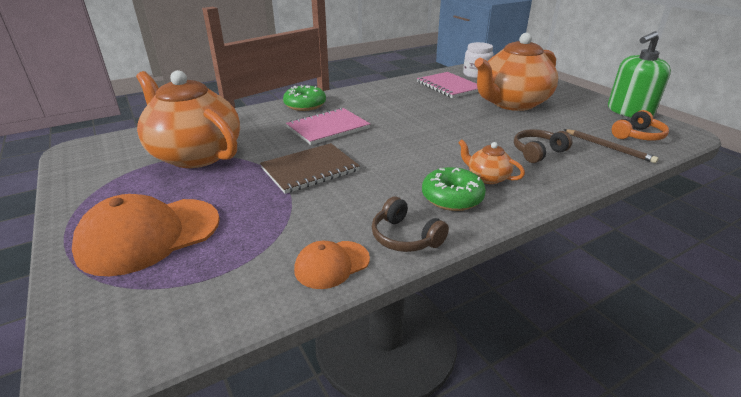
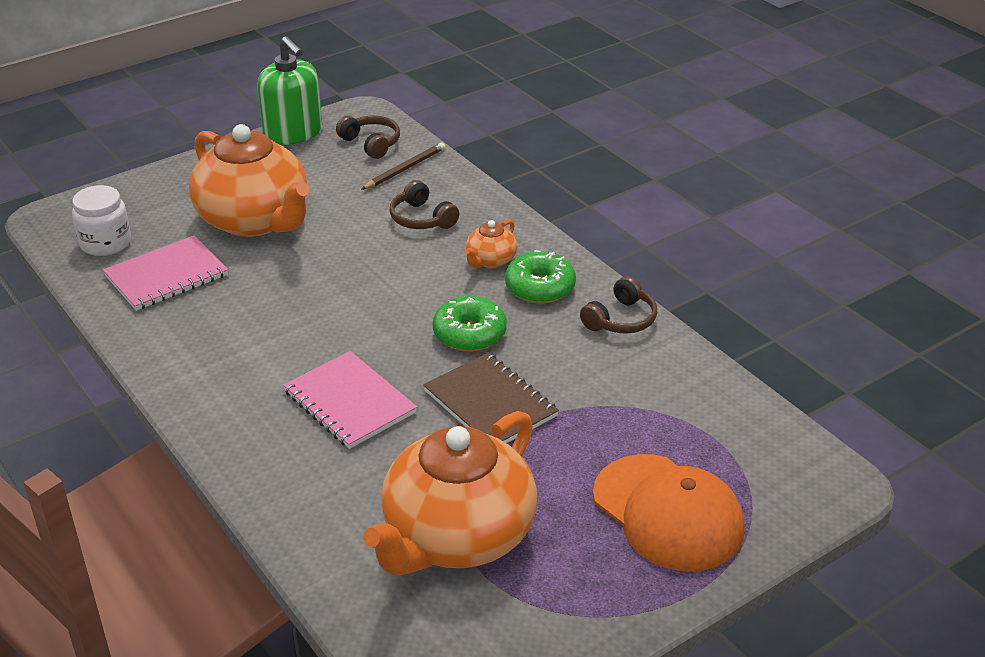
camera: 95 degrees left, 5 degrees up
(305, 105) = (244, 443): green donut -> green donut (469, 334)
(332, 264) = (676, 364): orange cap -> none
(638, 136) = (371, 143): orange headphones -> brown headphones

